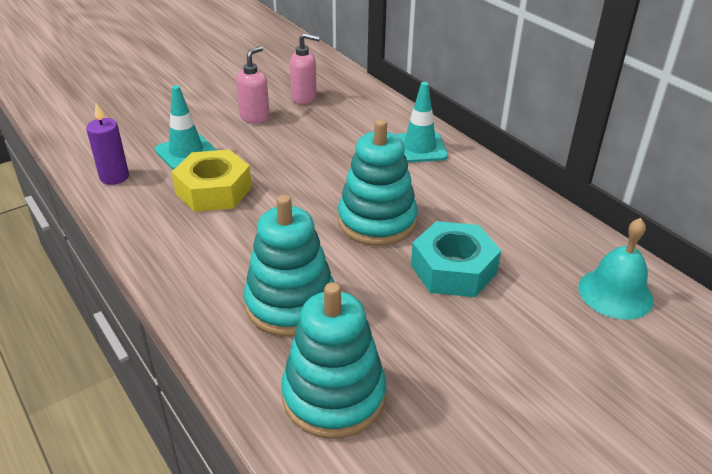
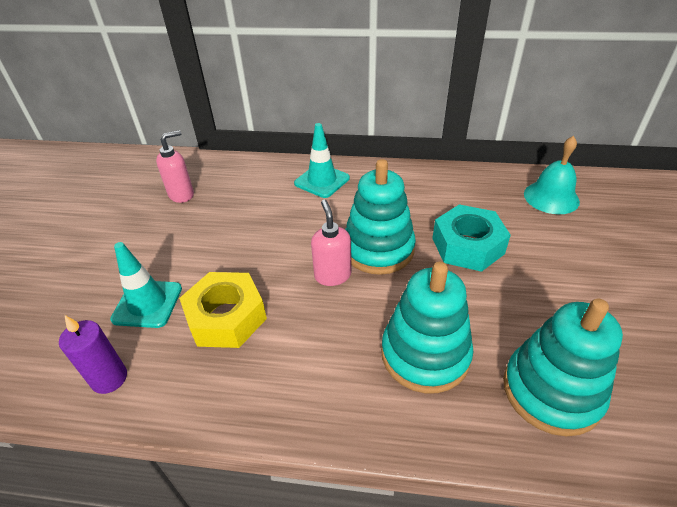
camera: 45 degrees left, 5 degrees up
(255, 117) = (164, 234): pink soap dispenser -> pink soap dispenser (332, 275)

